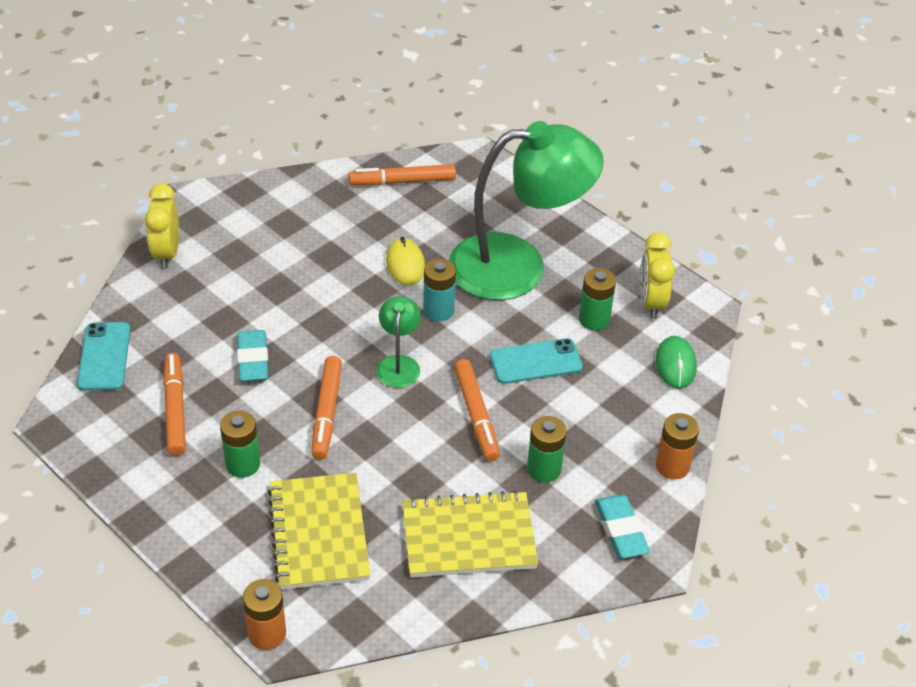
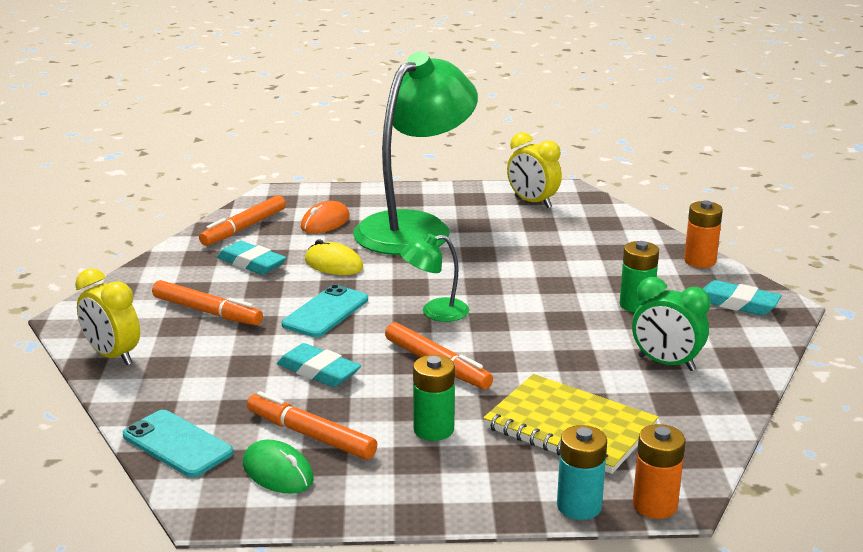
camera: 45 degrees left, 20 degrees down
(356, 224) = (251, 263): none -> turquoise eraser
(398, 364) = (435, 312): green lamp -> green lamp turned 60 degrees counterclockwise
(438, 310) = (406, 273): turquoise battery -> turquoise battery (579, 506)
(464, 214) = (325, 222): none -> orange mouse
(468, 537) = (666, 363): yellow notebook -> green clock
(476, 415) = (541, 306): orange marker -> orange marker (207, 311)
(535, 362) = (523, 262): turquoise phone -> turquoise phone (325, 312)
(594, 319) = (516, 226): green battery -> none
(675, 364) = (604, 220): green mouse -> green mouse (278, 472)

